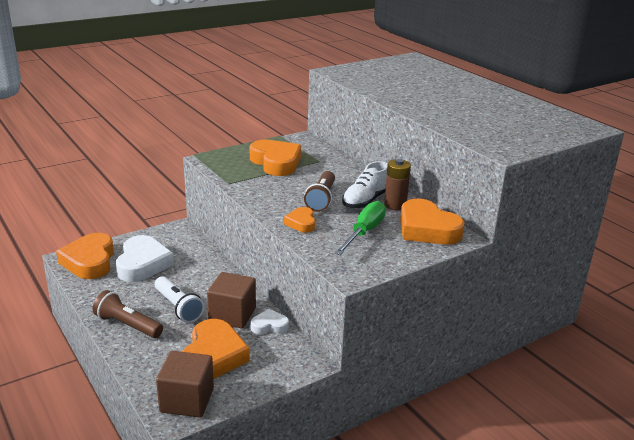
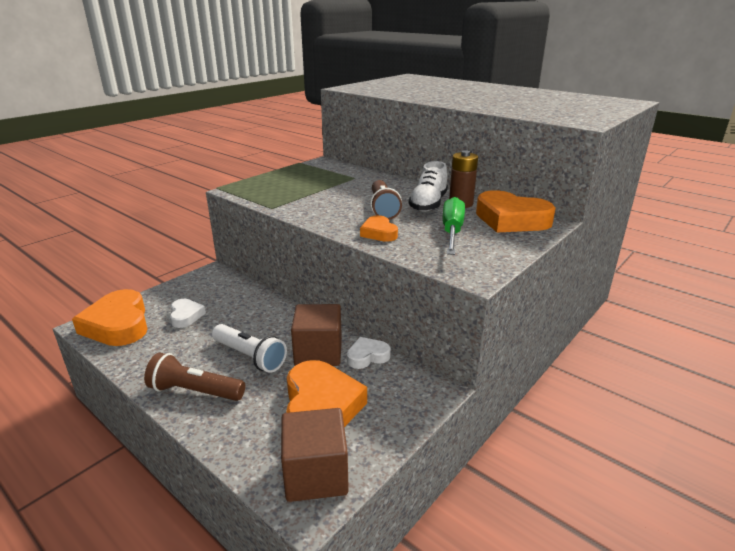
camera: 15 degrees left, 0 degrees up
(143, 264) = (186, 316): white heart -> white heart, size x0.53
(276, 162) = (311, 184): orange heart -> none

